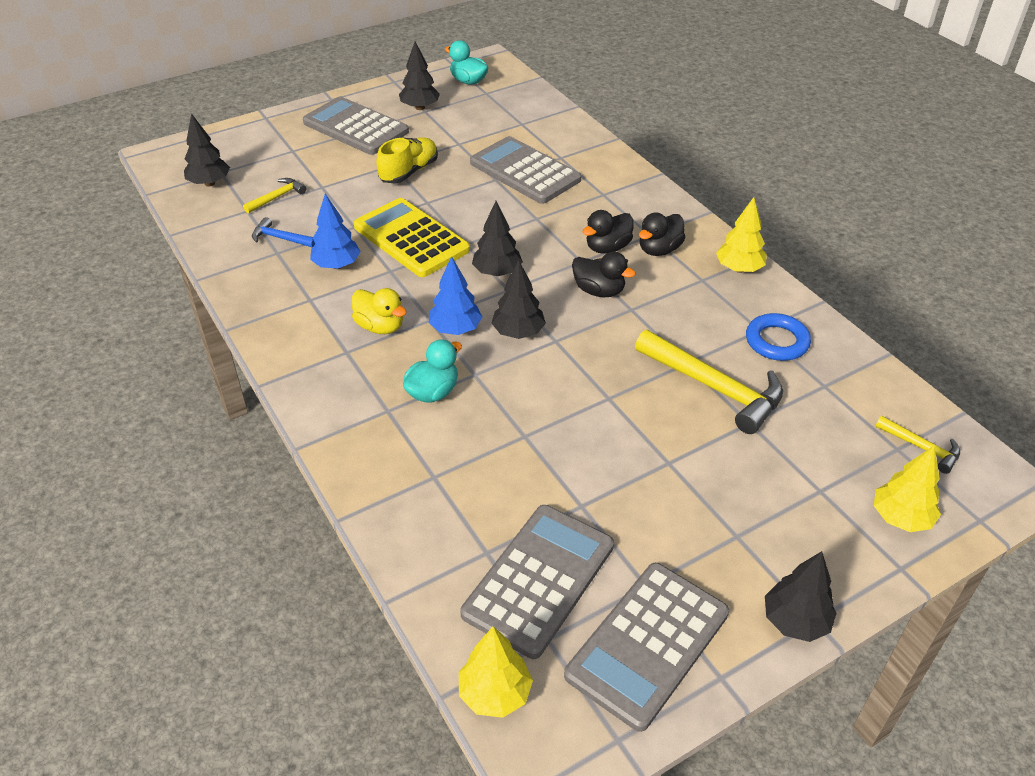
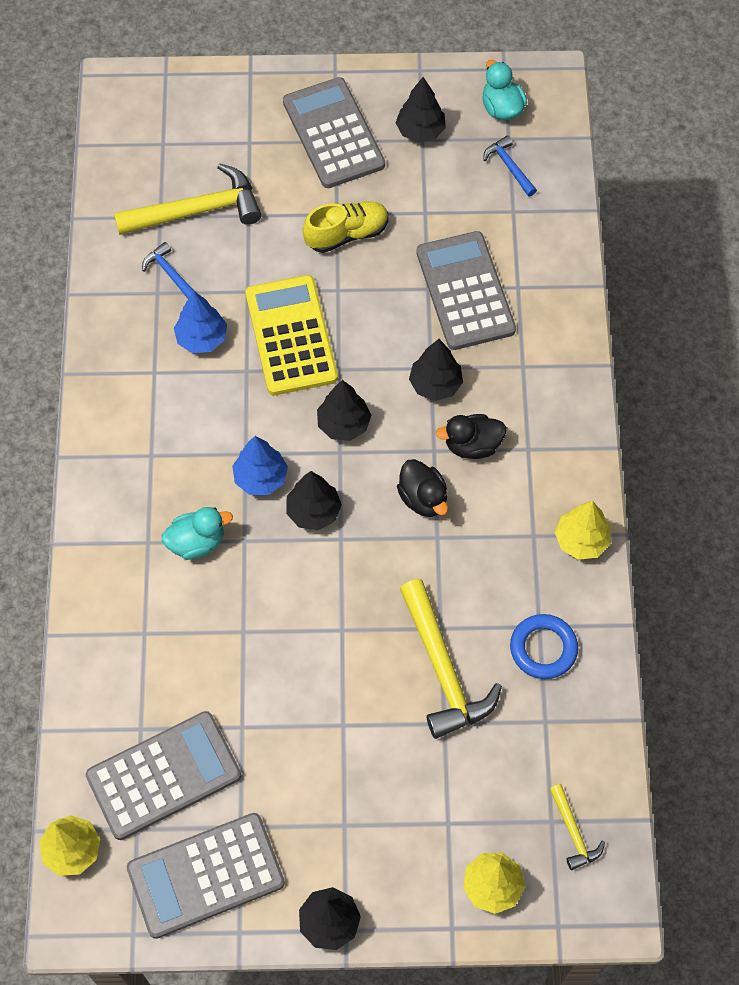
camera: 30 degrees right, 20 degrees up
(209, 183) = (144, 157): black tree -> black tree (435, 384)
(277, 197) = (197, 211): yellow hammer -> yellow hammer, size x1.99
(380, 326) = (197, 439): yellow duck -> none
(499, 105) = (509, 167): none -> blue hammer
(659, 250) = (521, 474): black duck -> none

